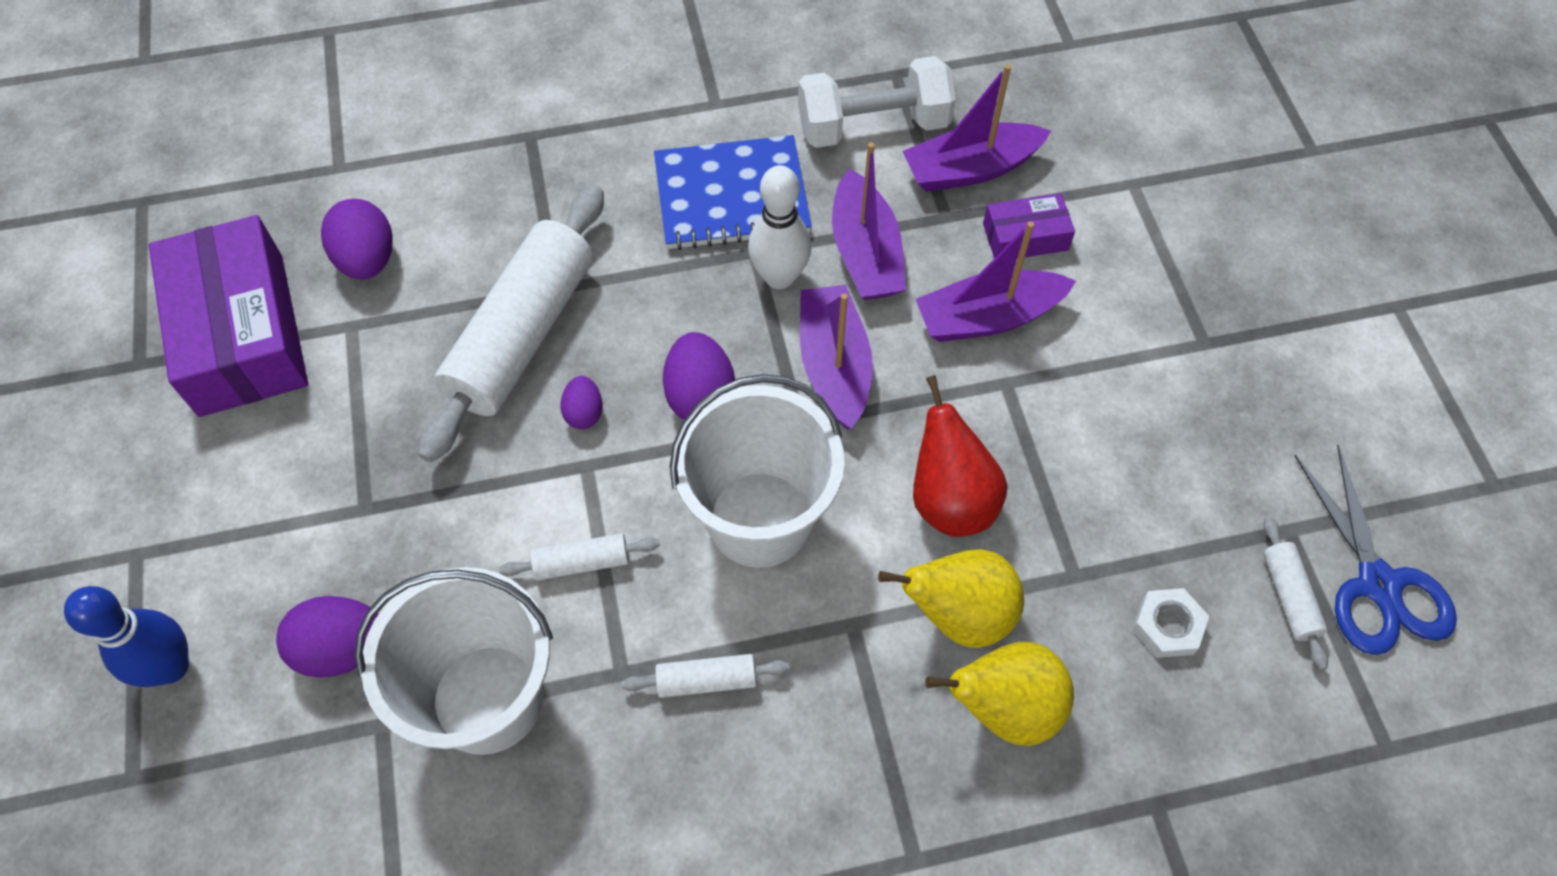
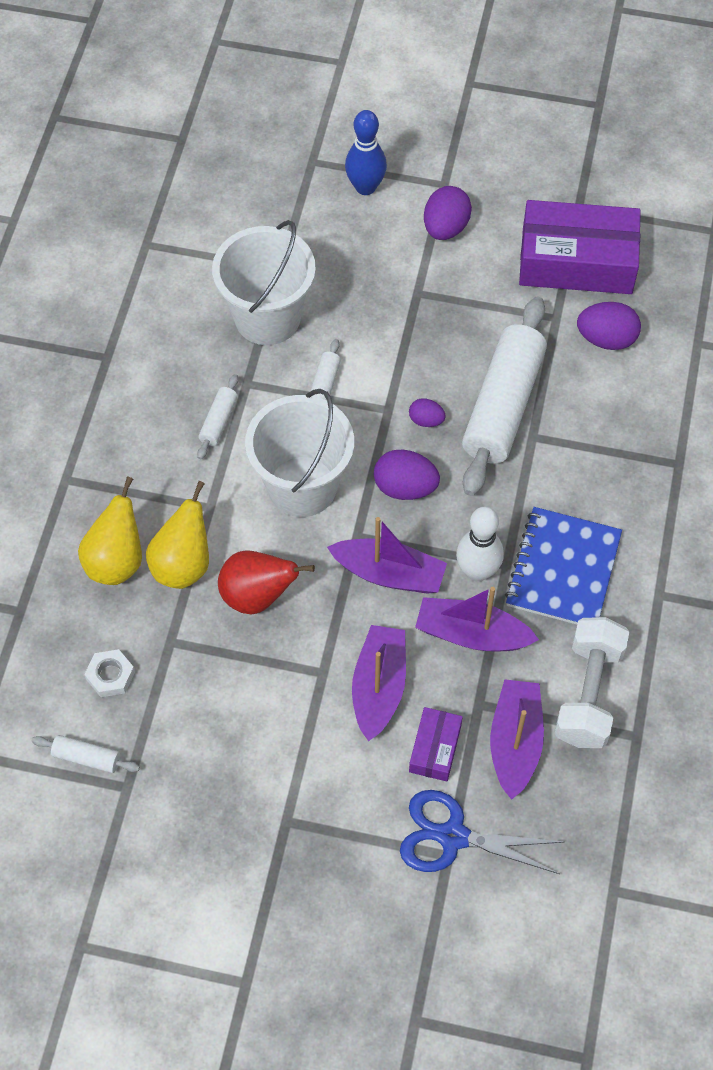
camera: 115 degrees right, 0 degrees up
(343, 649) = (333, 262): purple egg -> purple egg (445, 228)
(522, 335) = (503, 406): white rolling pin -> white rolling pin turned 60 degrees clockwise
(1378, 584) = (63, 817): blue scissors -> blue scissors (453, 836)

